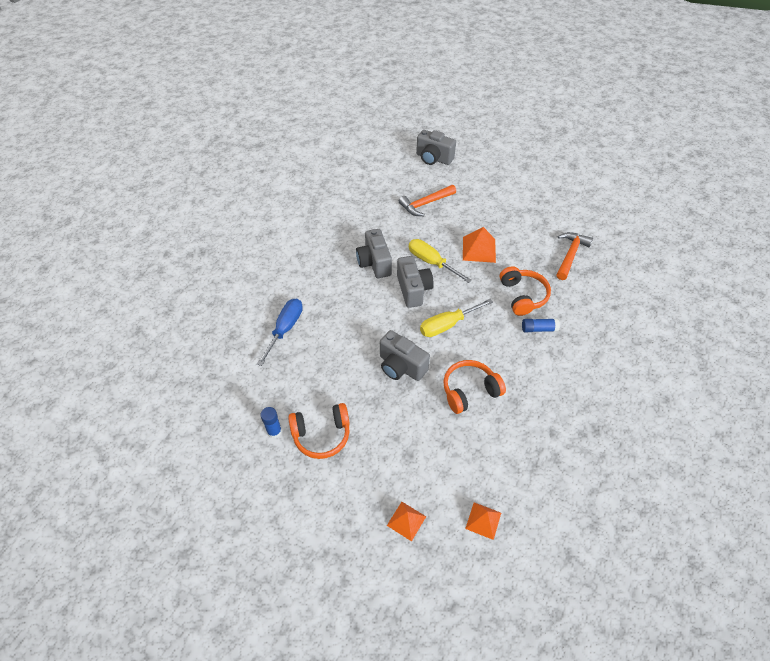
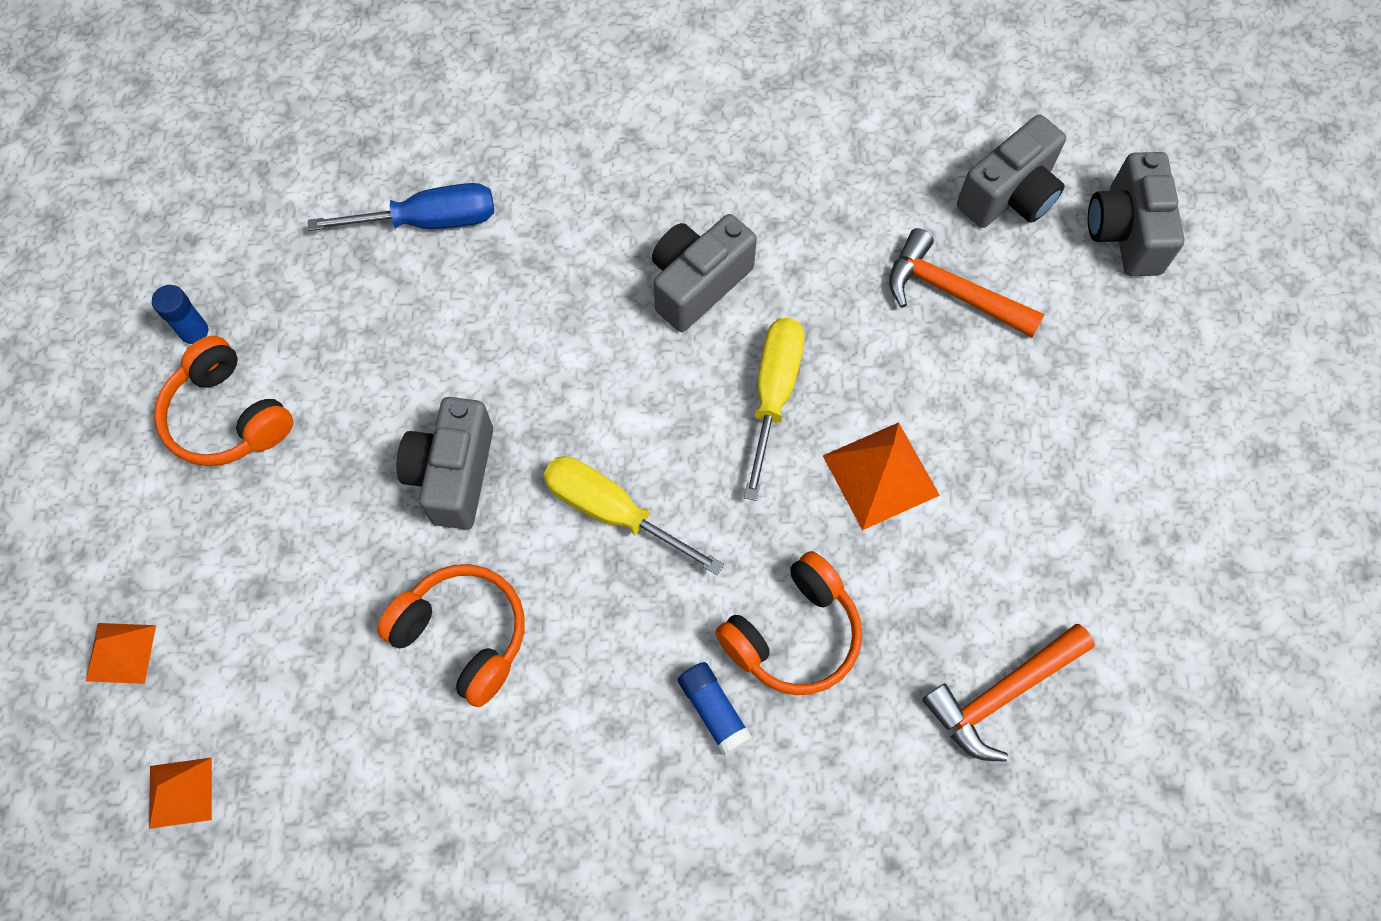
camera: 60 degrees right, 15 degrees up
(413, 290) = (669, 397): grey camera -> grey camera (1009, 195)
(570, 255) = (1002, 694): orange hammer -> orange hammer turned 150 degrees clockwise

